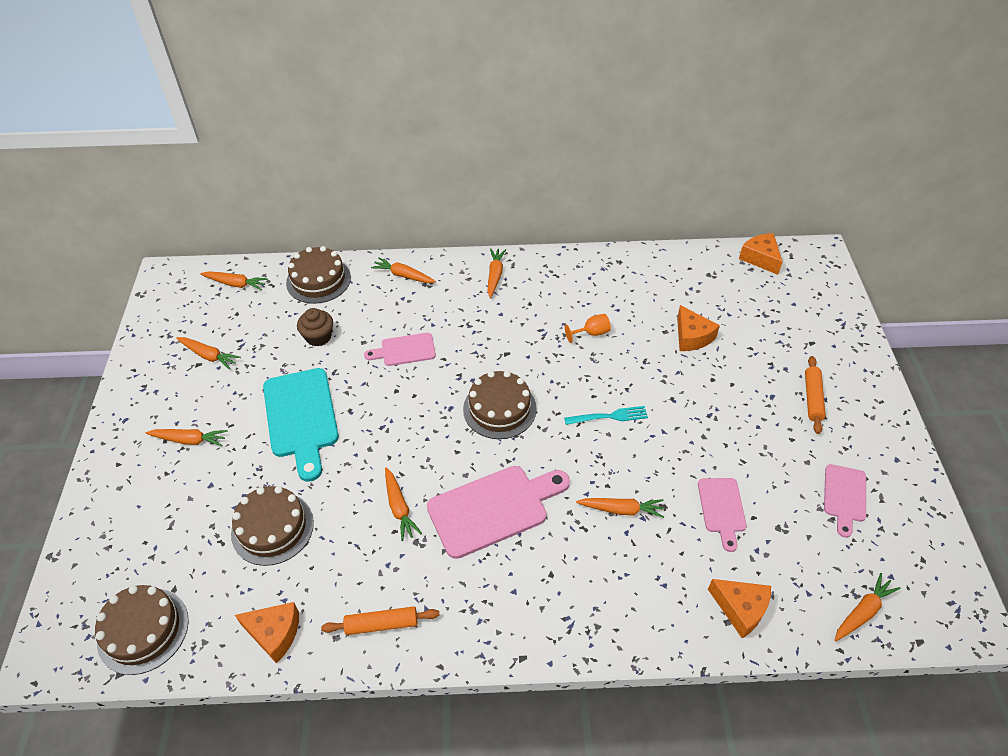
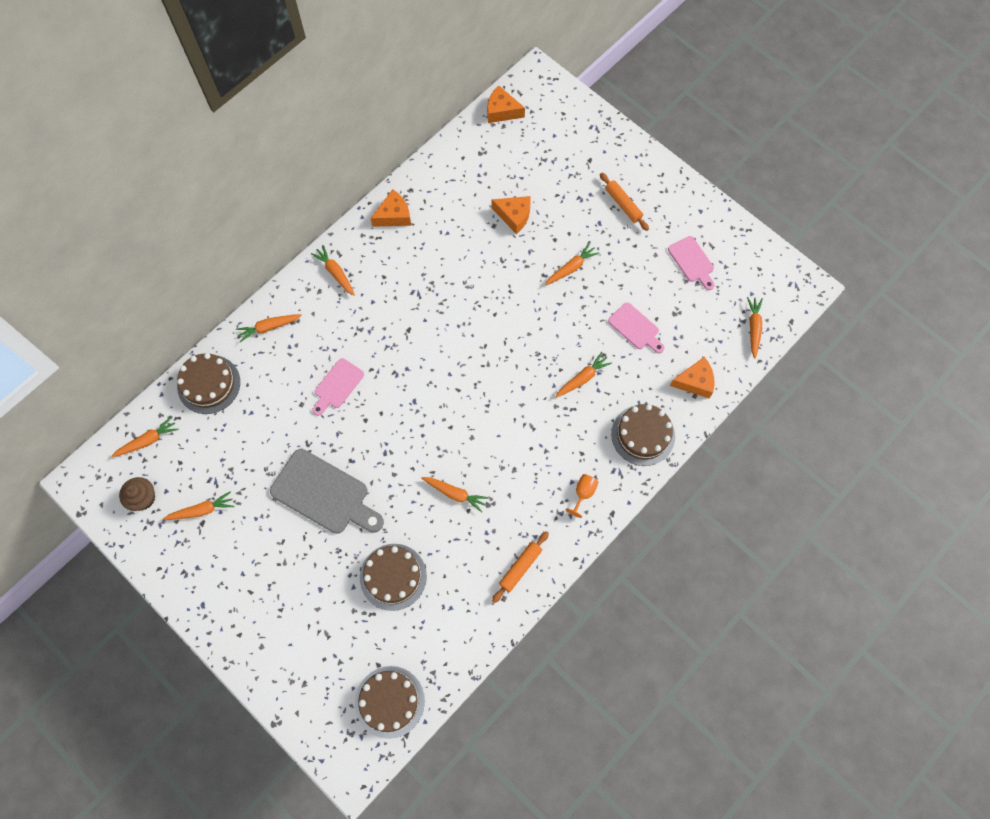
camera: 45 degrees left, 20 degrees up
(189, 440) = (267, 576): orange carrot -> orange carrot (571, 268)
(274, 633) = (467, 629): orange cheese -> orange cheese (394, 215)
(301, 417) = (324, 494): turquoise cutting board -> grey cutting board
(318, 337) = (264, 428): brown cupcake -> brown cupcake (143, 498)
(493, 509) = (511, 443): pink cutting board -> none
(499, 409) = (446, 374): brown cake -> brown cake (643, 435)
(591, 333) = (448, 266): orange goblet -> orange goblet (583, 493)
(609, 416) = (518, 321): turquoise fork -> none

